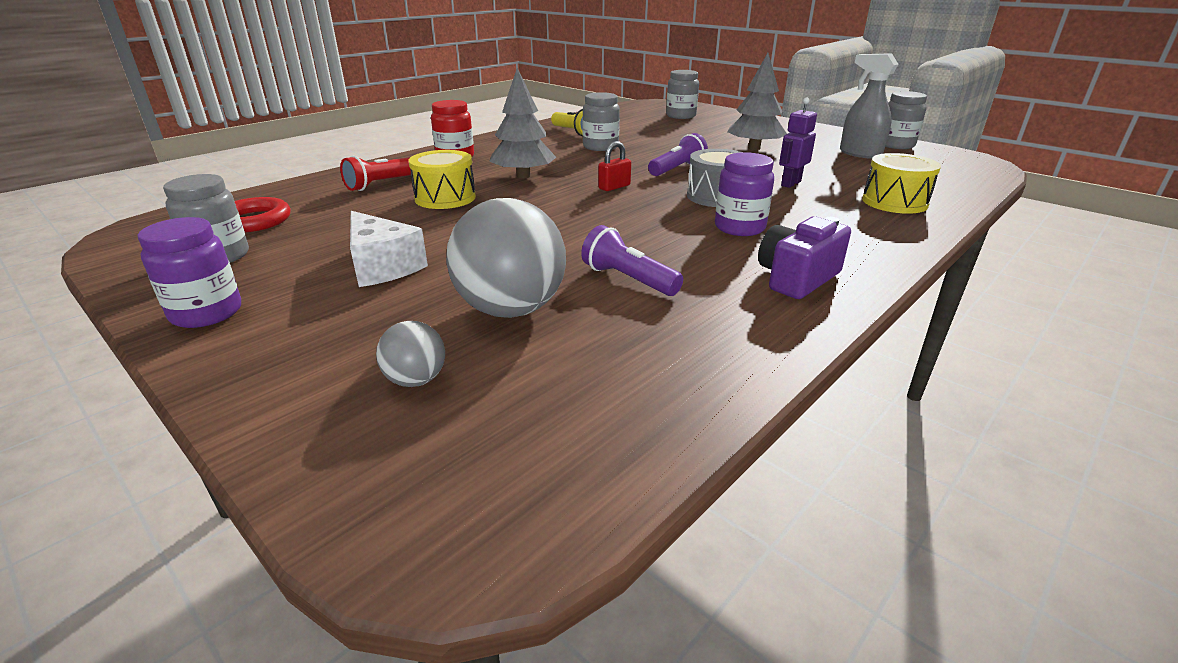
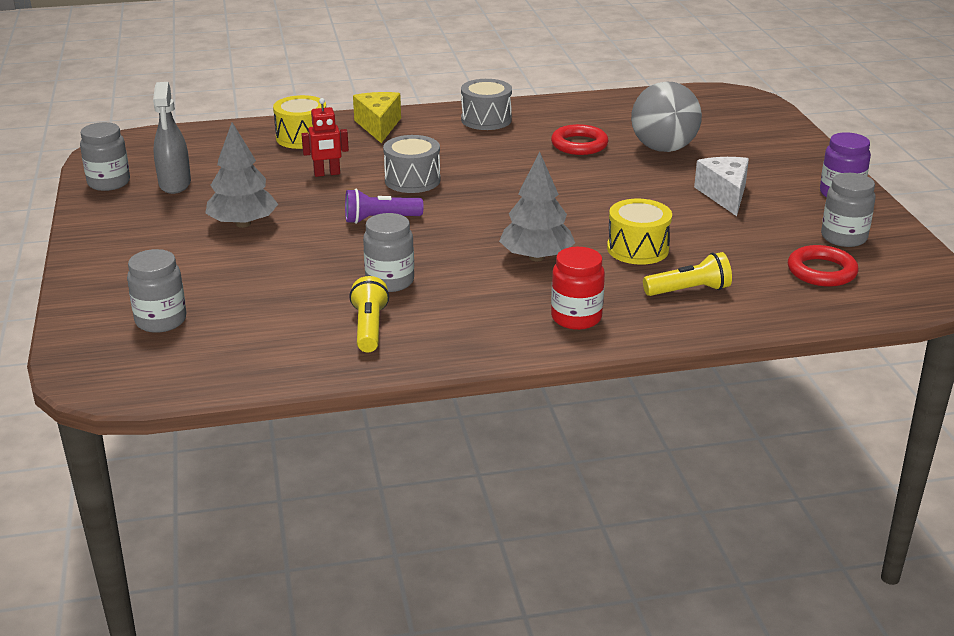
camera: 145 degrees left, 0 degrees up
(380, 184) = (689, 290): red flashlight -> yellow flashlight
(416, 380) = (731, 134): grey ball -> none
(614, 187) = (474, 215): red padlock -> none
(628, 279) = (579, 144): purple flashlight -> red ring
(739, 228) = (452, 153): purple jar -> none
(790, 183) = (327, 174): purple robot -> red robot
(797, 278) = (486, 119): purple camera -> grey drum
(873, 232) = (378, 126): none -> yellow cheese

